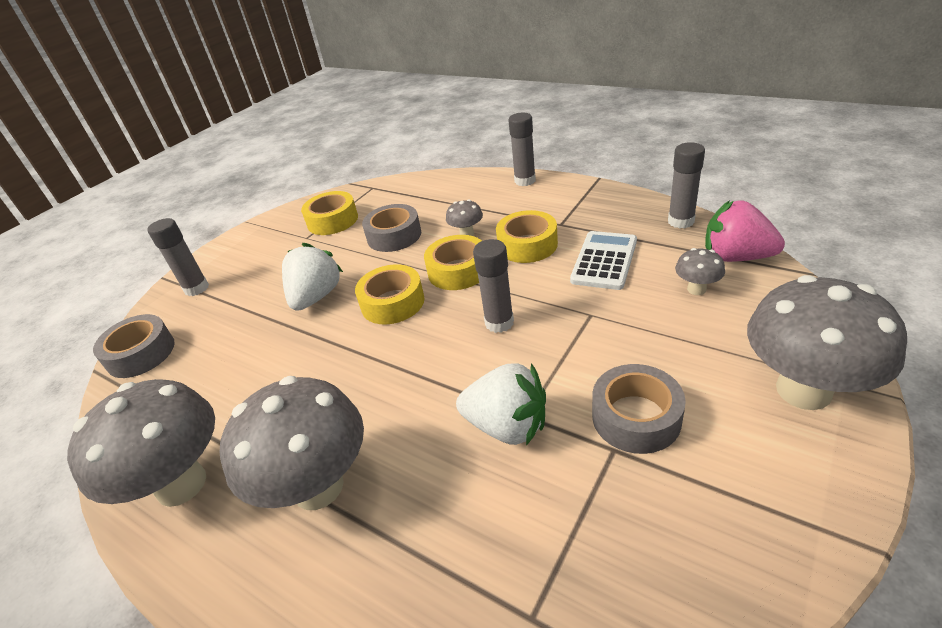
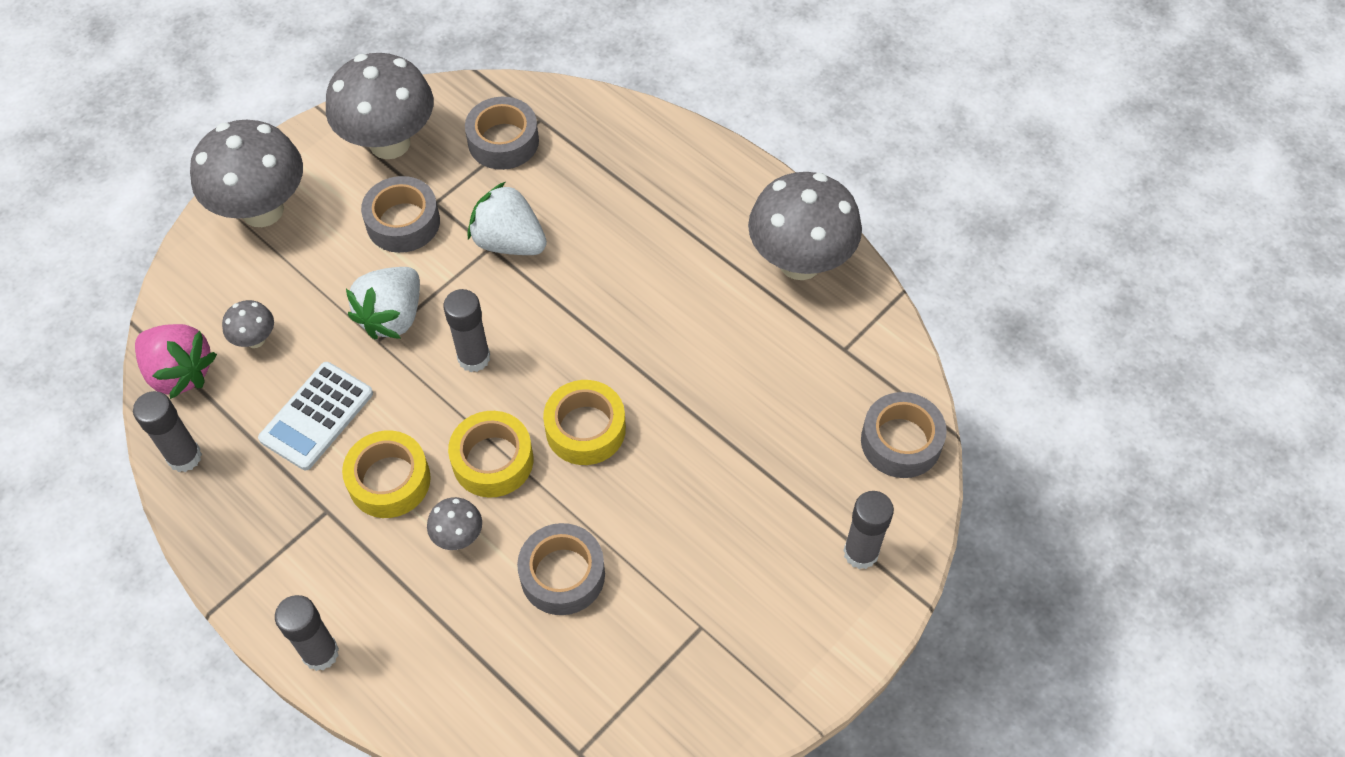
camera: 175 degrees left, 20 degrees up
(316, 297) = (682, 473): white strawberry -> white strawberry (392, 316)
(318, 487) = (677, 230): grey mushroom -> grey mushroom (390, 143)
(332, 220) = (657, 661): yellow tape -> none
(570, 561) = (503, 141): none -> grey tape

